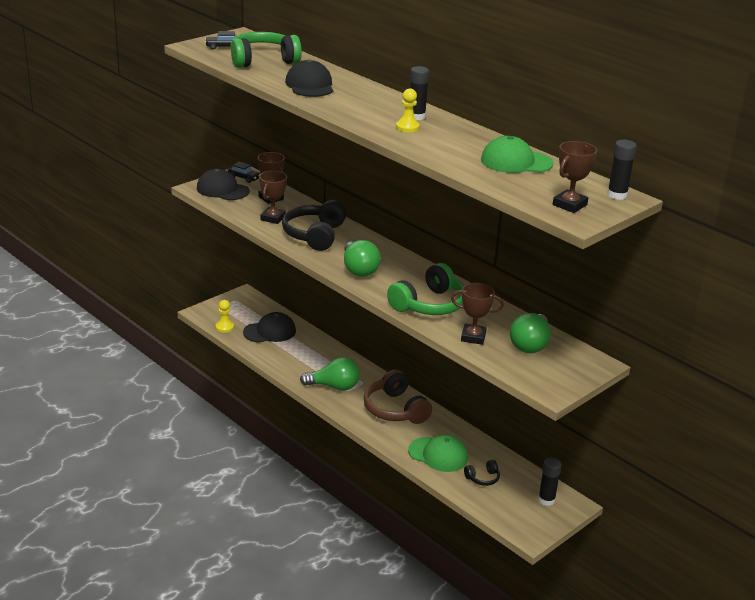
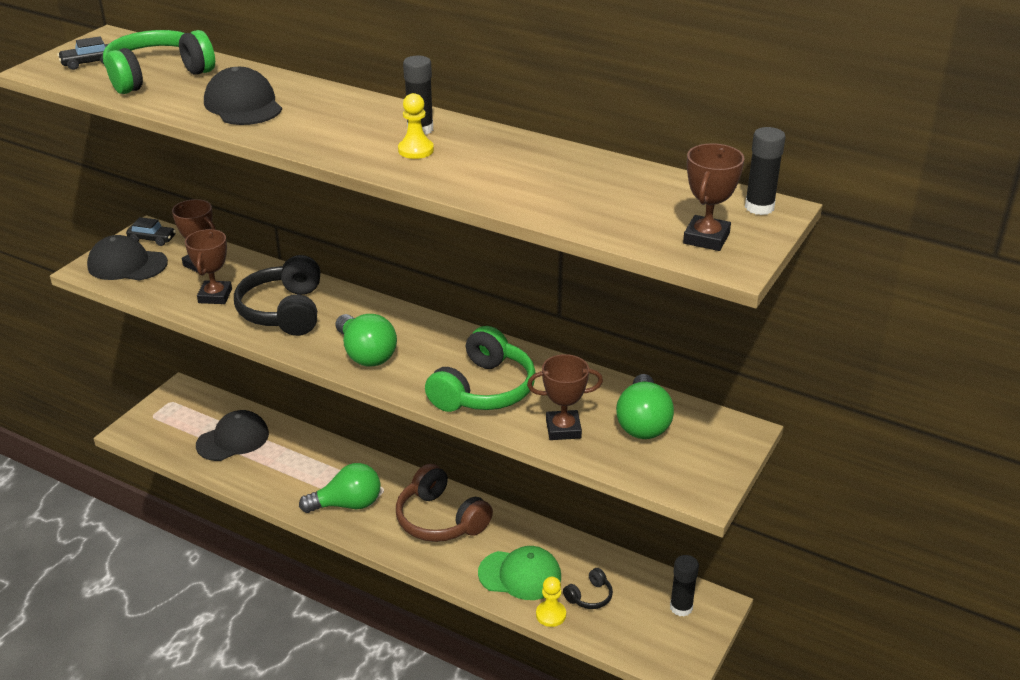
camera: 15 degrees left, 5 degrees up
(224, 327) = (168, 447): yellow pawn -> yellow pawn (551, 615)
(516, 162) = (595, 179): green cap -> none

